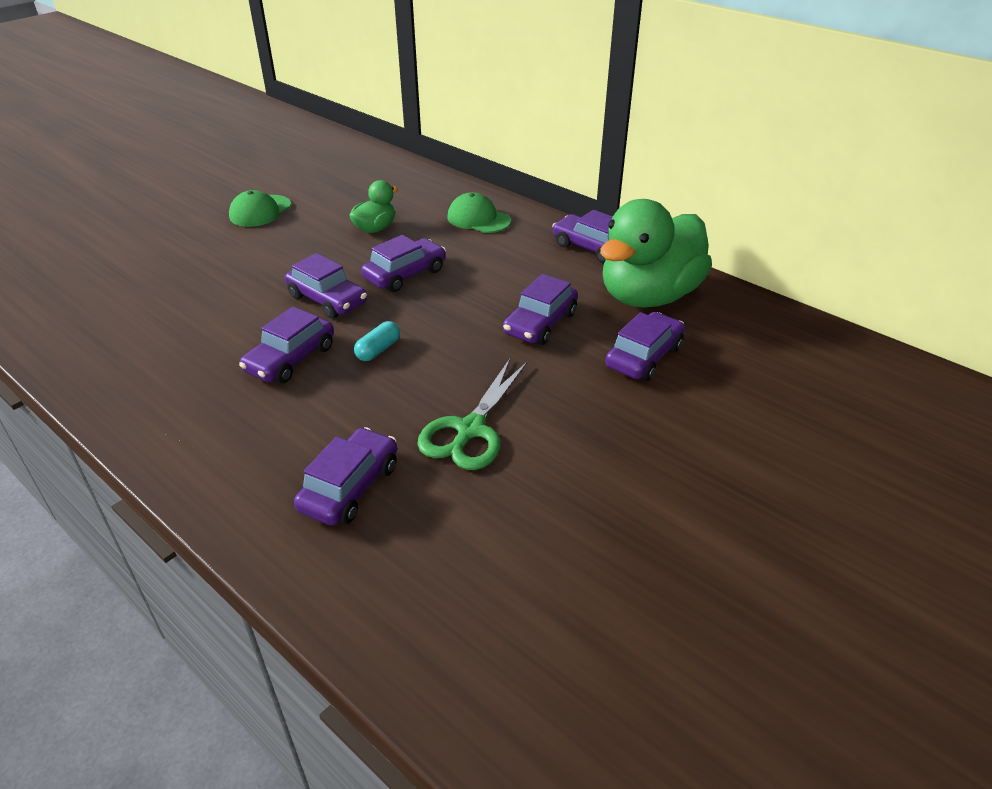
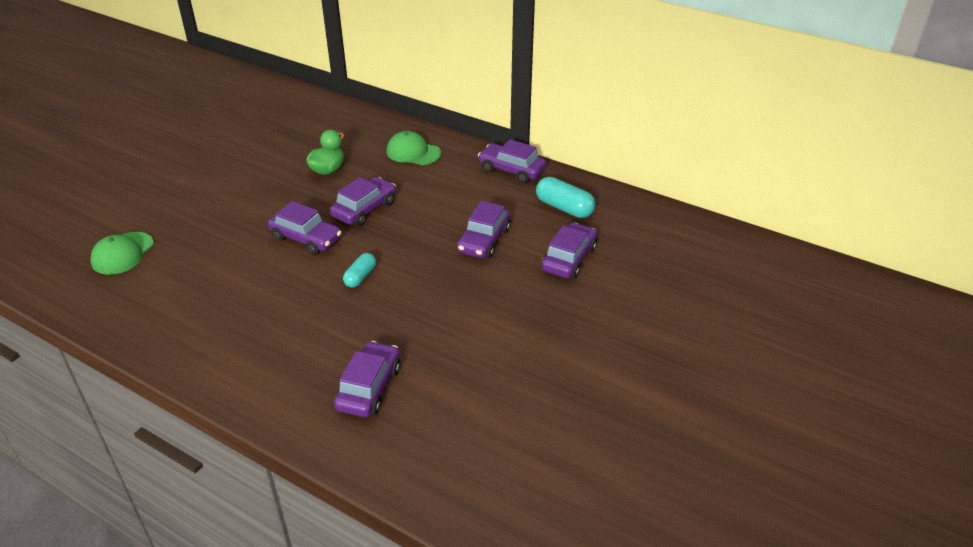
camera: 10 degrees left, 0 degrees up
(260, 211) = (222, 163): green cap -> green cap (122, 253)
(291, 359) = (291, 292): purple car -> none
(470, 430) = (449, 332): green scissors -> none
(648, 296) = (564, 208): green duck -> turquoise capsule

